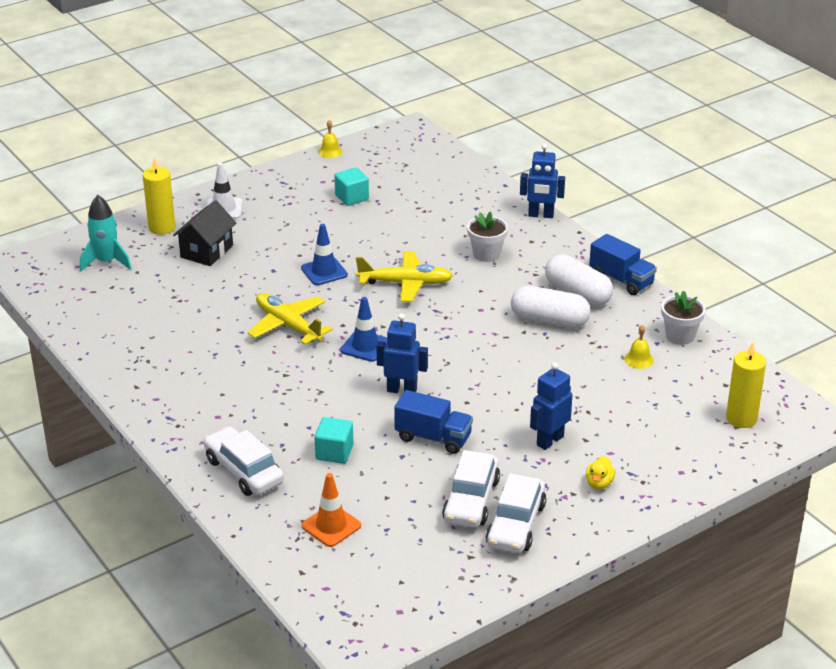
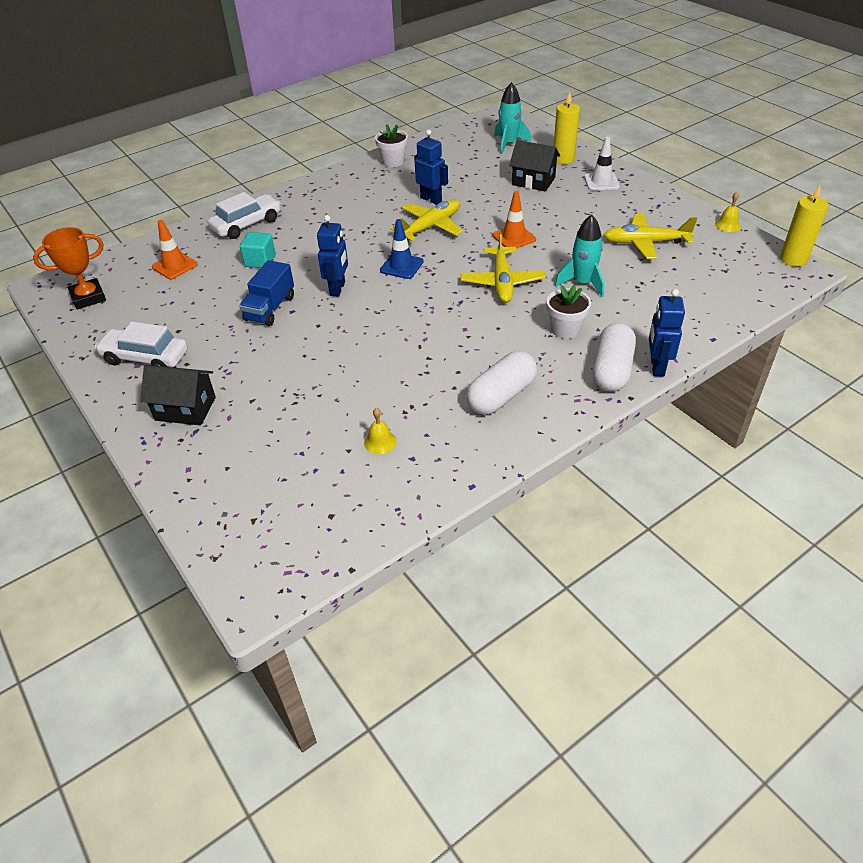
camera: 90 degrees right, 10 degrees up
(324, 271) = (514, 237): blue traffic cone -> orange traffic cone
(352, 197) = (645, 243): turquoise cube -> yellow plane
(391, 596) = (88, 297): none -> orange trophy
(415, 238) = (582, 283): none -> turquoise rocket
(471, 500) = (184, 332): white car -> none
(549, 320) = (448, 375): white capsule -> white capsule (611, 370)
(549, 440) = (254, 376): blue robot -> blue robot (431, 199)
(599, 483) = (185, 409): yellow duck -> black house
(621, 280) = (535, 431): blue truck -> none
(680, 336) = (426, 479): white flower pot -> white flower pot (393, 162)
(741, 418) = (266, 525): yellow candle -> yellow candle (793, 259)

